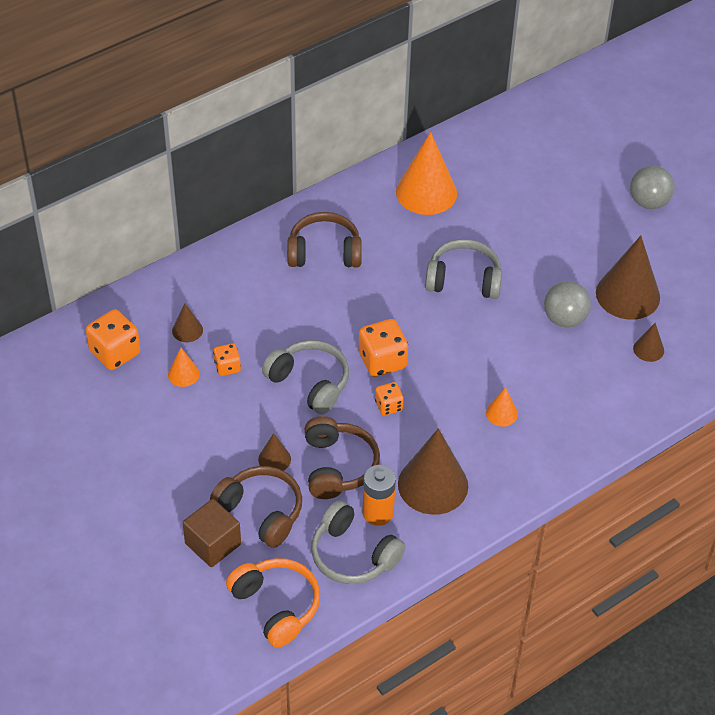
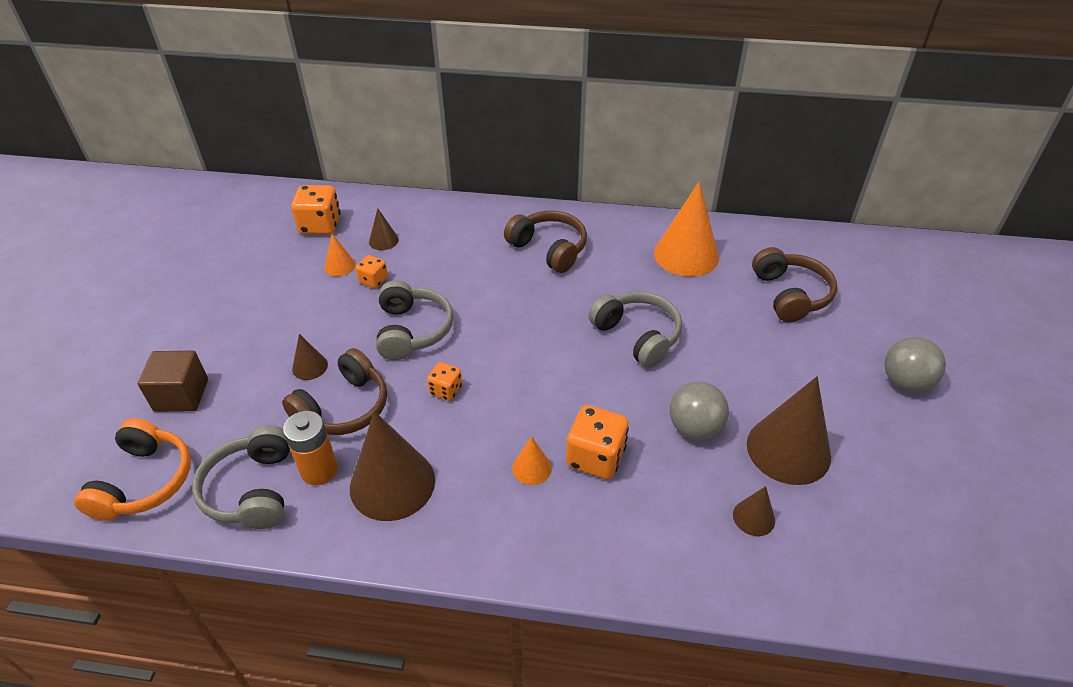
camera: 45 degrees right, 5 degrees down
(261, 512) = (244, 398): brown headphones -> brown headphones (790, 295)
(382, 361) = (488, 352): orange dice -> orange dice (595, 457)

